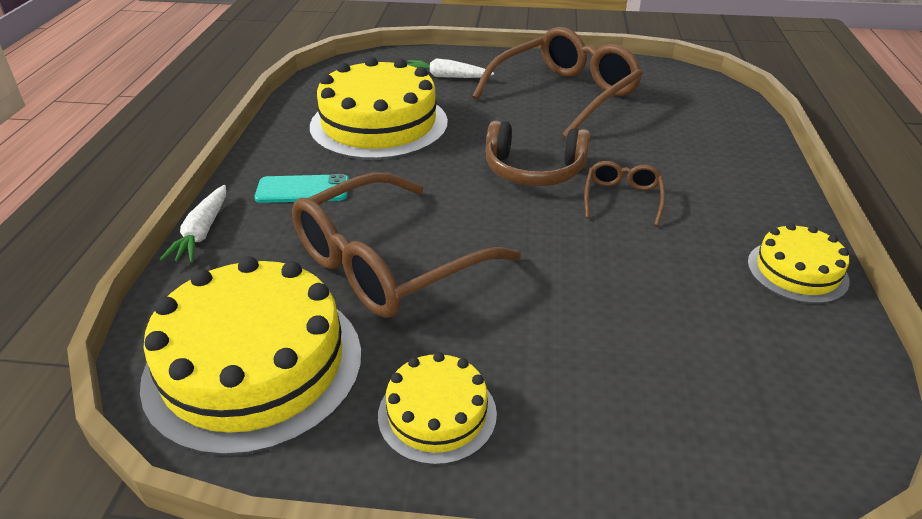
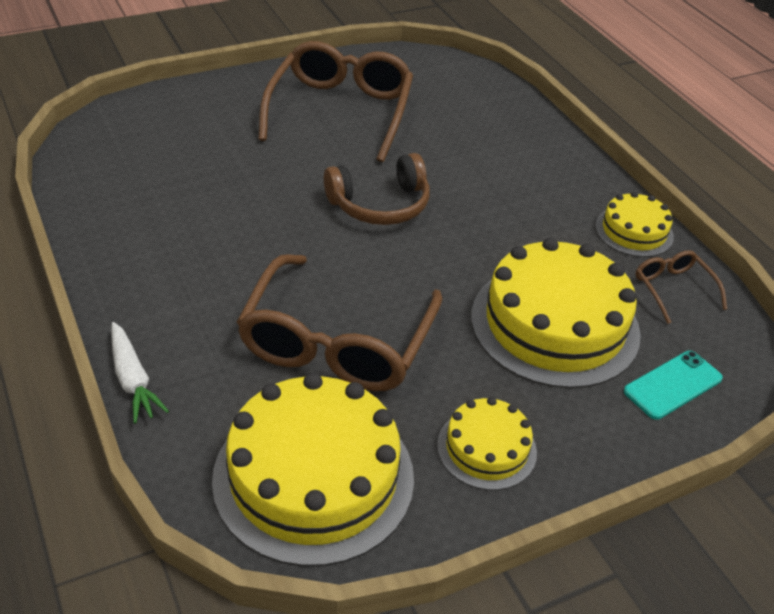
camera: 35 degrees left, 5 degrees up
(303, 190) = (187, 298): turquoise phone -> turquoise phone (673, 385)
(379, 124) = (191, 199): yellow cake -> yellow cake (555, 324)
(446, 77) = (207, 120): white carrot -> none
(622, 198) = (472, 209): brown glasses -> brown glasses (673, 289)

